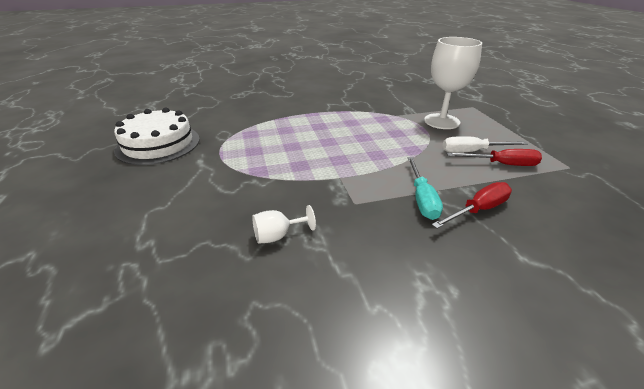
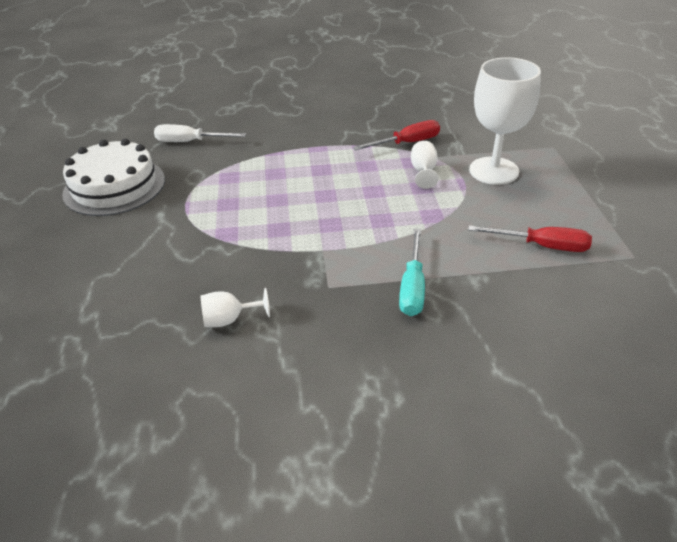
camera: 10 degrees right, 5 degrees up
(393, 124) = (423, 172): none -> white goblet
(472, 151) = (512, 223): white screwdriver -> white screwdriver (190, 142)
(478, 210) = (475, 308): red screwdriver -> red screwdriver (407, 143)

